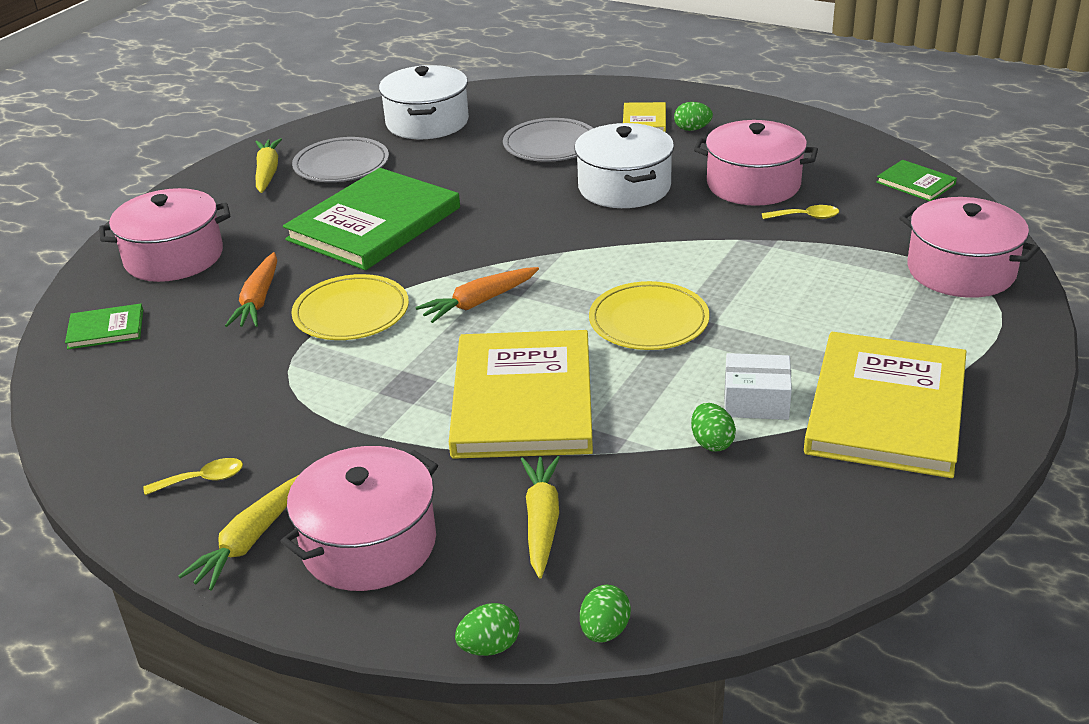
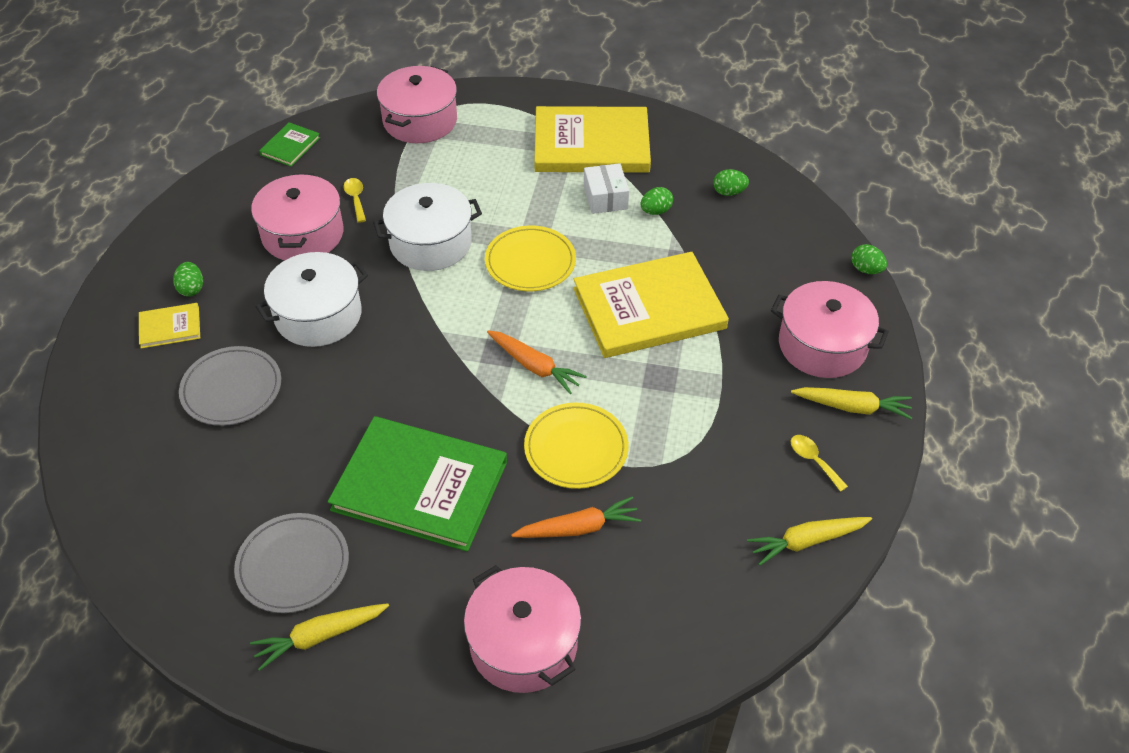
camera: 110 degrees left, 15 degrees up
(106, 329) = (665, 637): green book -> none
(427, 122) = (176, 517): white pot -> white pot (430, 243)
(541, 521) = (762, 271): yellow carrot -> yellow carrot (806, 541)
(604, 631) = (829, 228): green egg -> green egg (729, 192)

